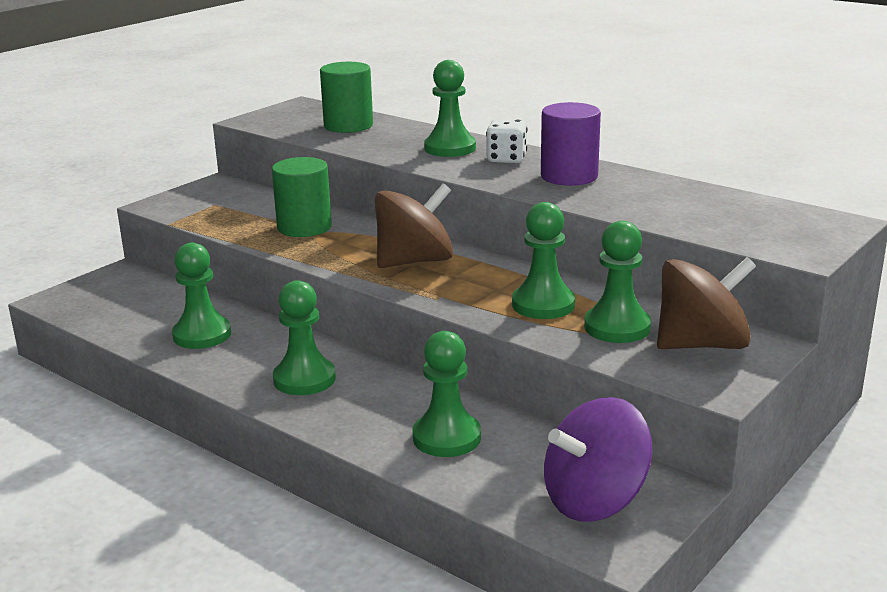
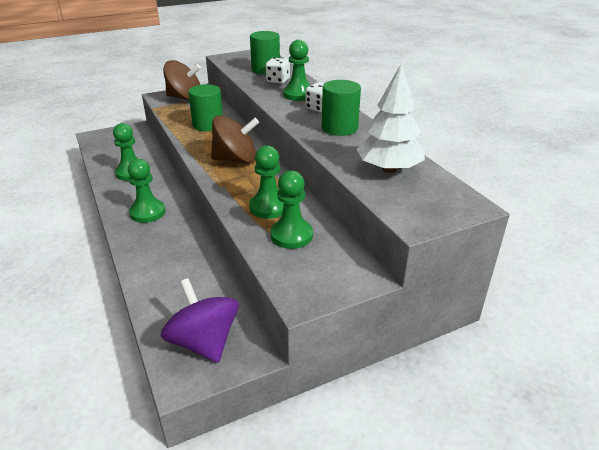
camera: 25 degrees right, 10 degrees up
(391, 136) = (278, 81): none -> white dice
(446, 437) = (174, 271): green pawn -> none
(569, 176) = (339, 128): purple cylinder -> green cylinder
(595, 500) = (204, 342): purple spinning top -> purple spinning top turned 60 degrees clockwise
(698, 208) = (388, 169): none -> white tree
(701, 345) = (326, 264): brown spinning top -> brown spinning top (185, 98)

